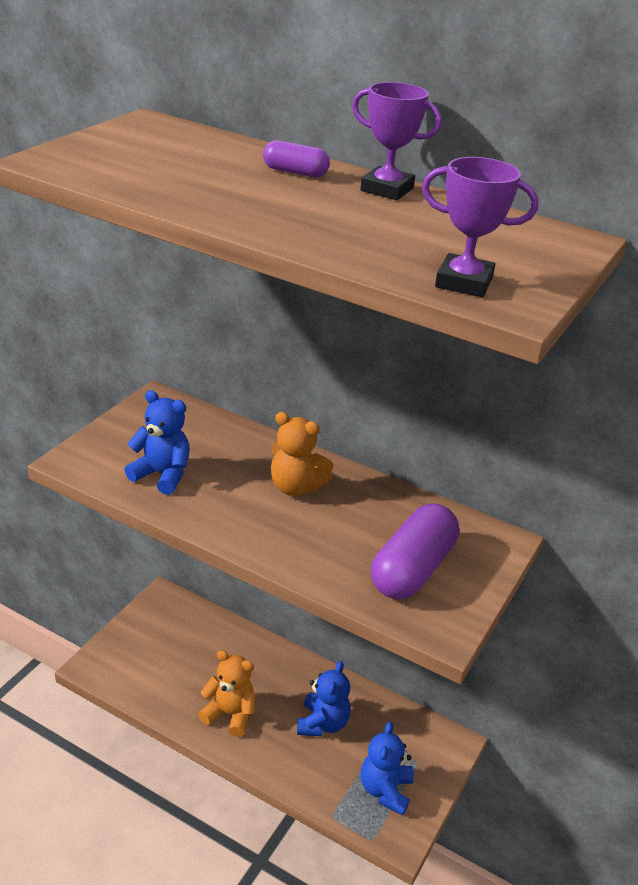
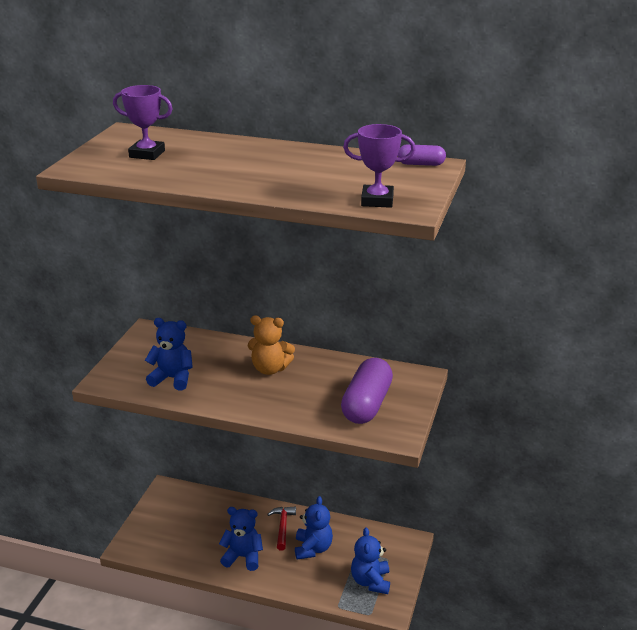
camera: 10 degrees left, 5 degrees down
(230, 714) = (243, 557): orange teddy bear -> blue teddy bear
(292, 683) = (282, 527): none -> red hammer
(295, 172) = (243, 150): purple capsule -> purple capsule (420, 164)
(387, 189) = (306, 152): purple trophy -> purple trophy (147, 154)

